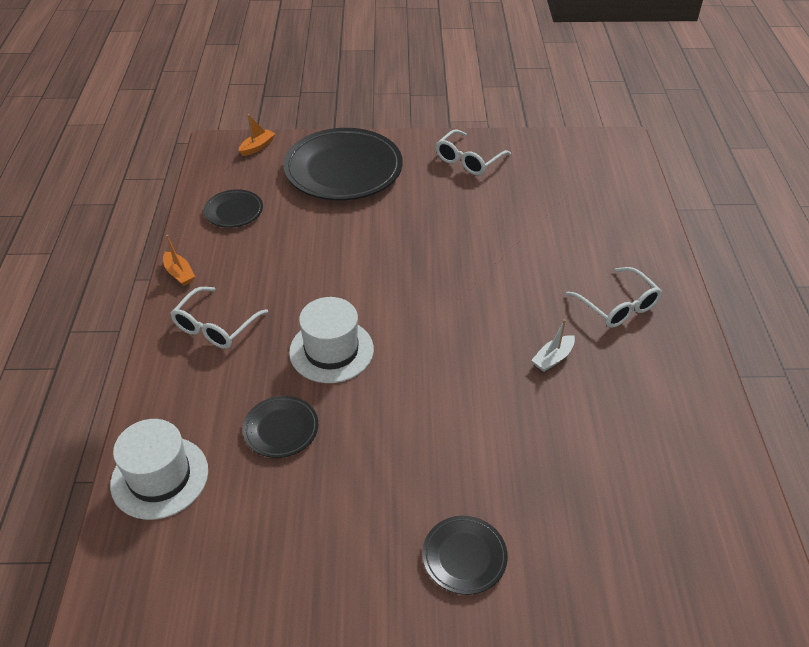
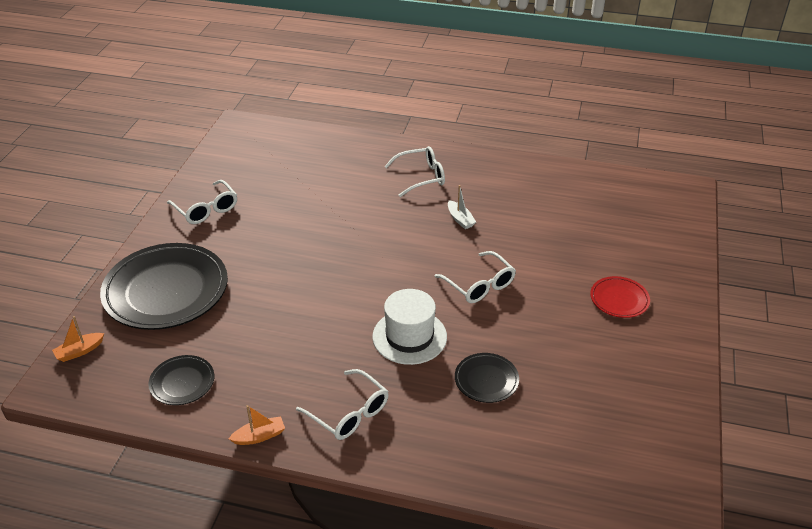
camera: 75 degrees left, 5 degrees down
(160, 477) = (518, 467): white hat -> none
(257, 147) = (79, 351): orange boat -> orange boat turned 90 degrees counterclockwise
(437, 397) = (479, 285): none -> white glasses
(464, 557) = (619, 299): black plate -> red plate

